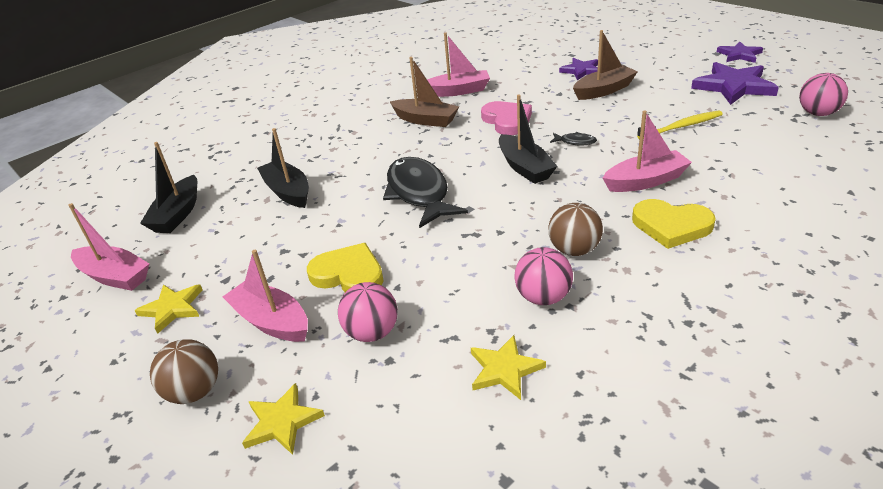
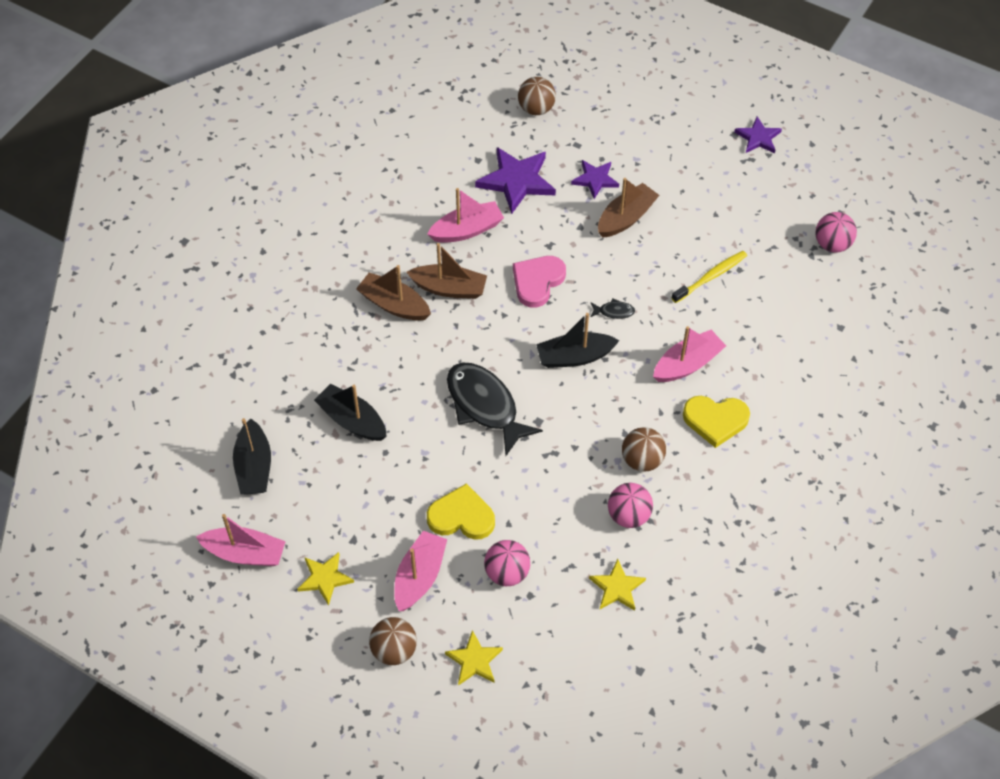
camera: 20 degrees left, 20 degrees up
(271, 321) = (419, 576): pink boat -> pink boat turned 90 degrees clockwise
(372, 126) = (394, 305): none -> brown boat
(507, 121) = (537, 282): pink heart -> pink heart turned 105 degrees counterclockwise
(525, 167) = (574, 357): black boat -> black boat turned 120 degrees clockwise
(543, 38) = (536, 109): none -> brown ball
(733, 86) = (755, 202): purple star -> purple star (516, 181)

